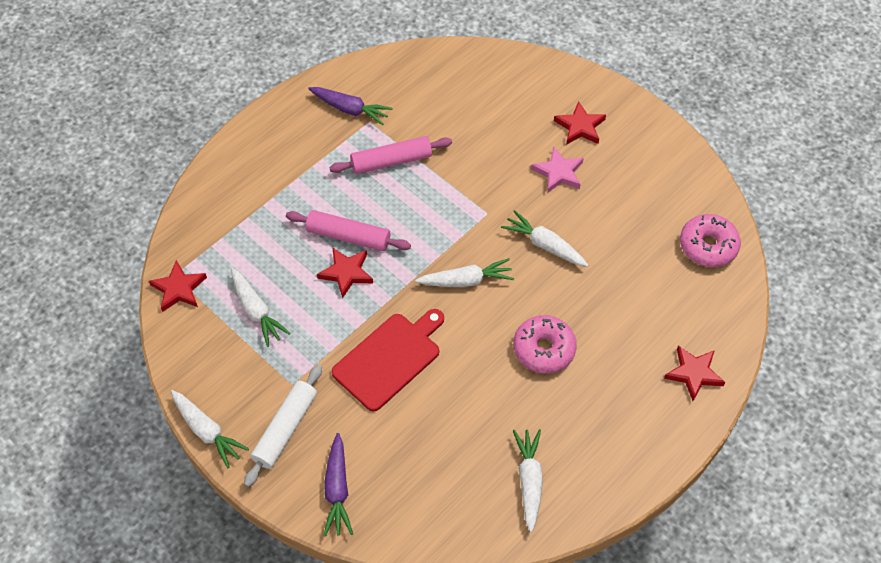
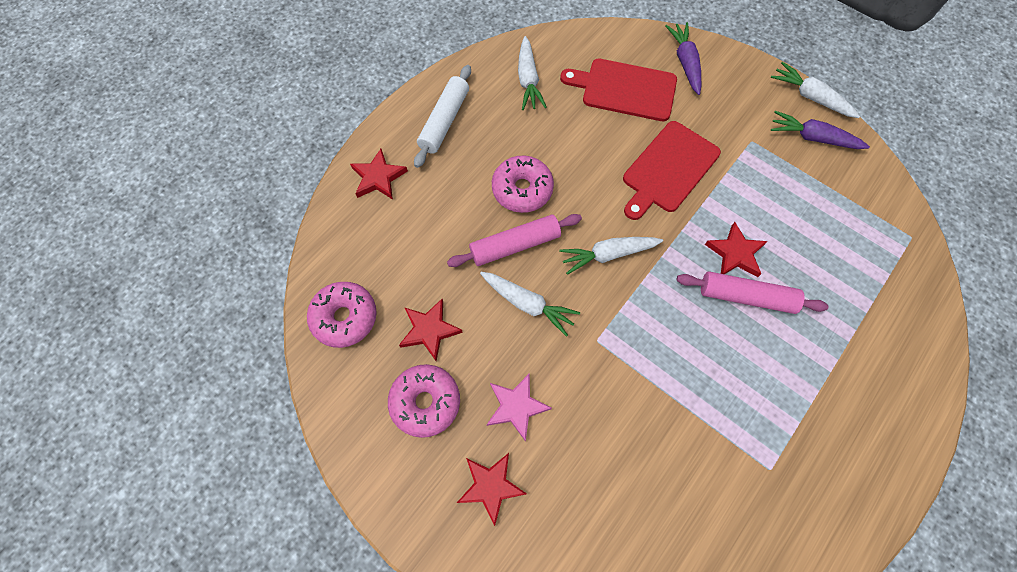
camera: 175 degrees right, 10 degrees up
(179, 289) = (899, 222): red star -> red star (429, 330)
(256, 311) = (812, 205): white carrot -> none
(285, 429) = (744, 103): white rolling pin -> white rolling pin (444, 121)
(350, 109) = (801, 489): purple carrot -> purple carrot (813, 138)
(391, 161) = (725, 406): pink rolling pin -> pink rolling pin (515, 245)
(417, 458) = (625, 89): none -> red cutting board
(632, 180) = (425, 402): none -> pink donut

